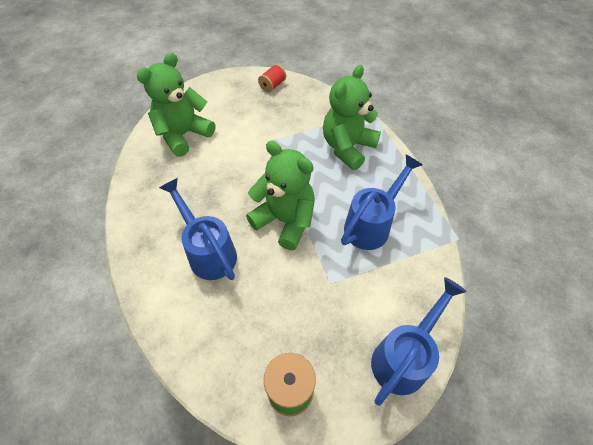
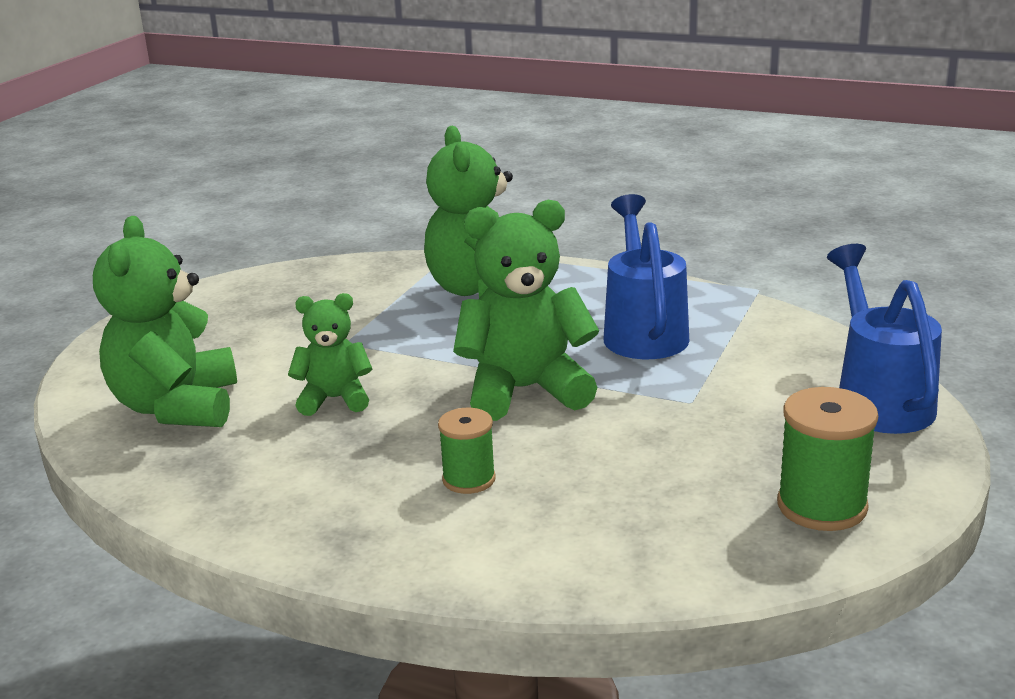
camera: 45 degrees left, 30 degrees down
(208, 251) = (469, 479): blue watering can -> green spool
(226, 170) = (334, 399): none -> green teddy bear
(272, 85) = (242, 292): red spool -> none

